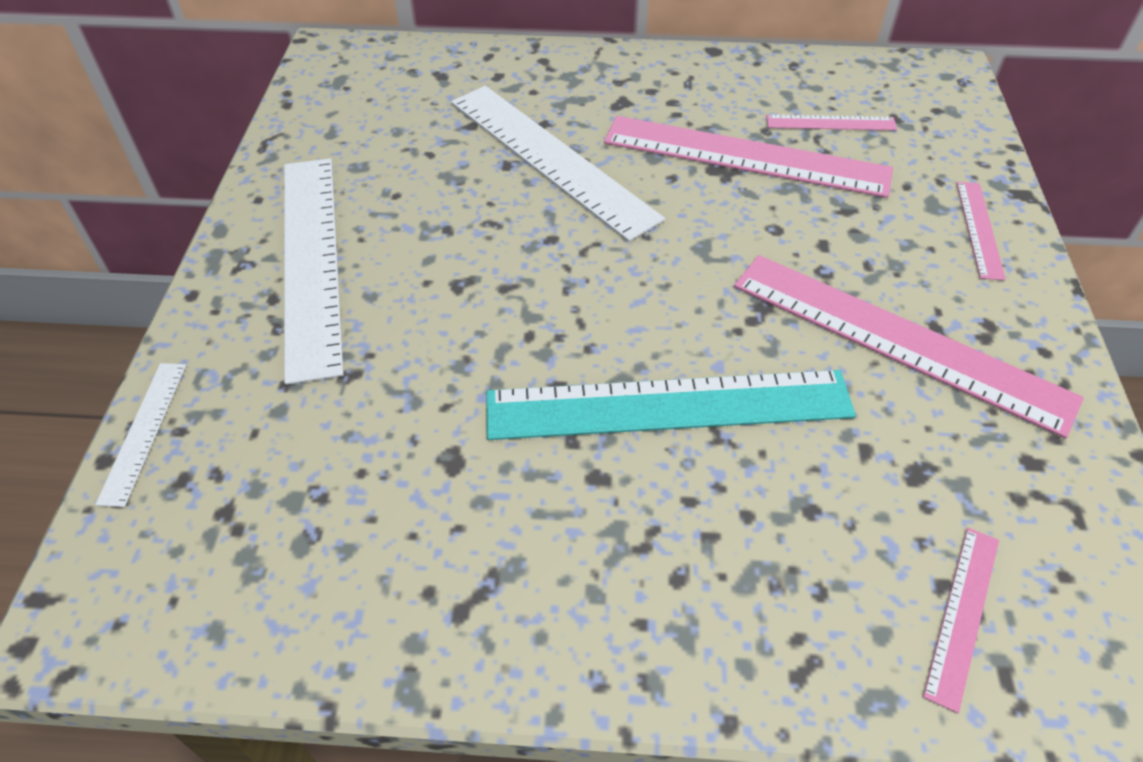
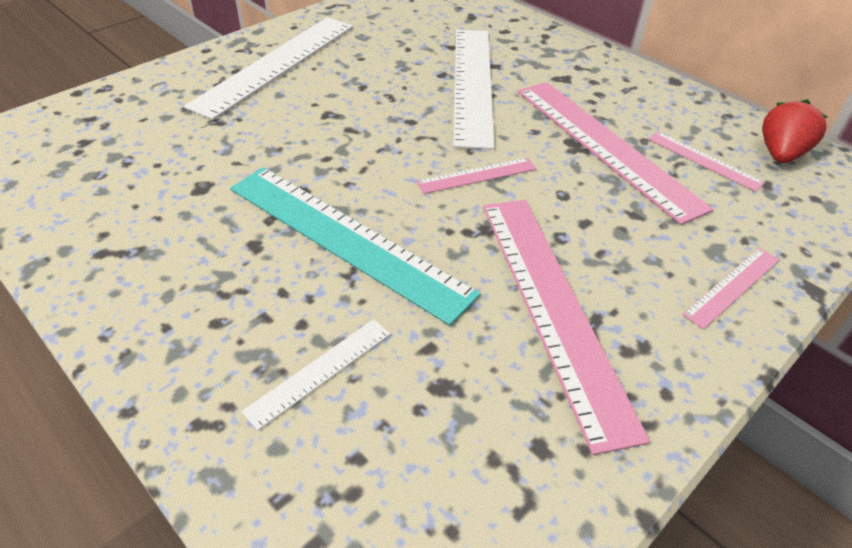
camera: 40 degrees right, 5 degrees down
(144, 431) = (106, 91): white ruler -> white ruler (320, 371)
(871, 82) = (780, 154): none -> red strawberry
(962, 614) = (342, 484): pink ruler -> pink ruler (477, 175)

